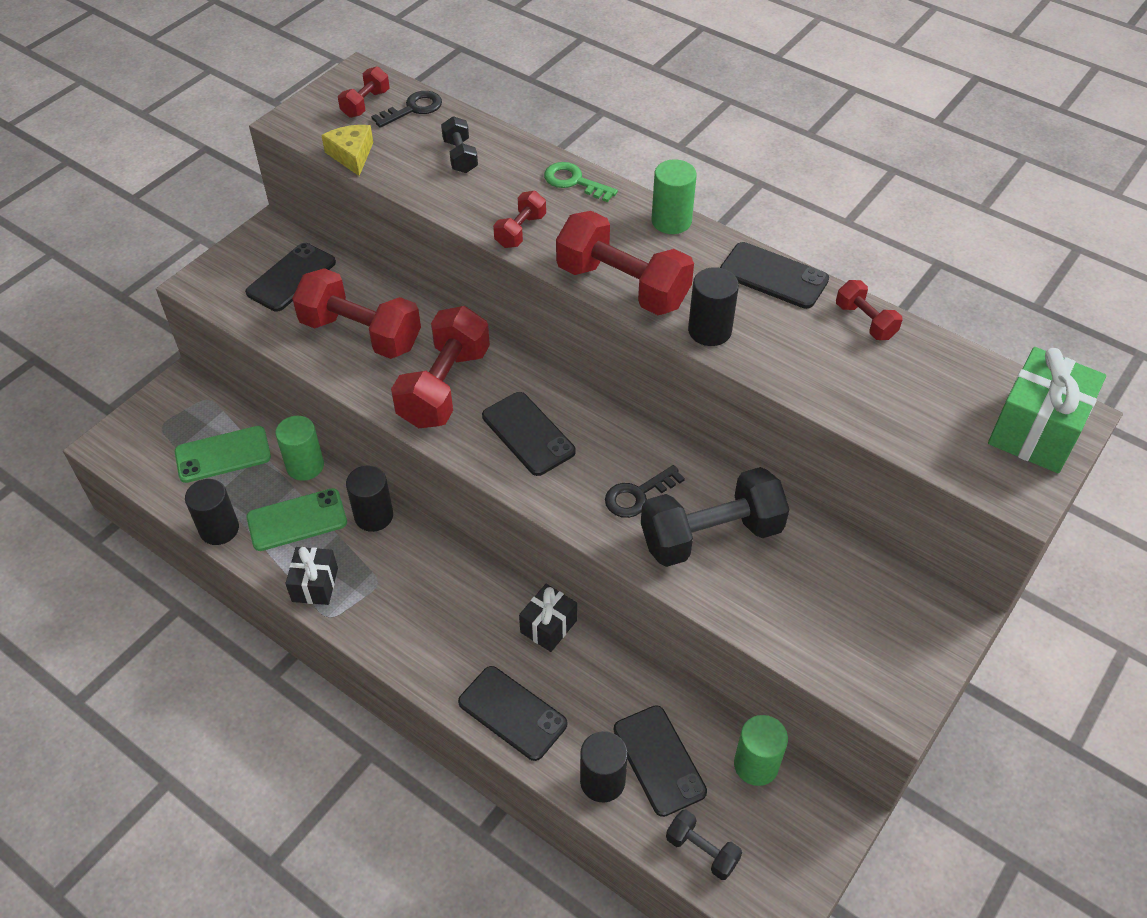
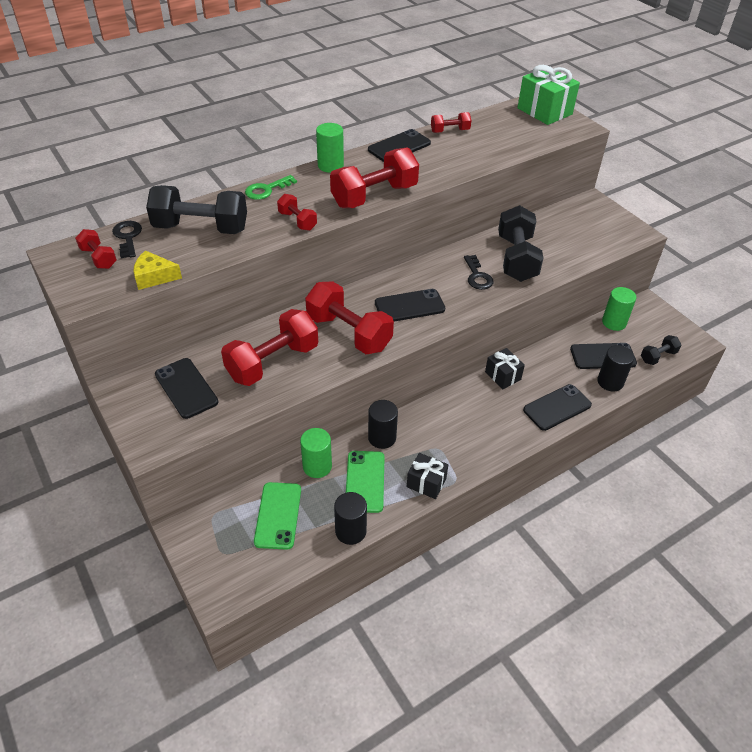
camera: 70 degrees left, 5 degrees down
(460, 156) = (201, 228): black dumbbell -> black dumbbell, size x2.00
(709, 330) = (429, 177): black cylinder -> none

